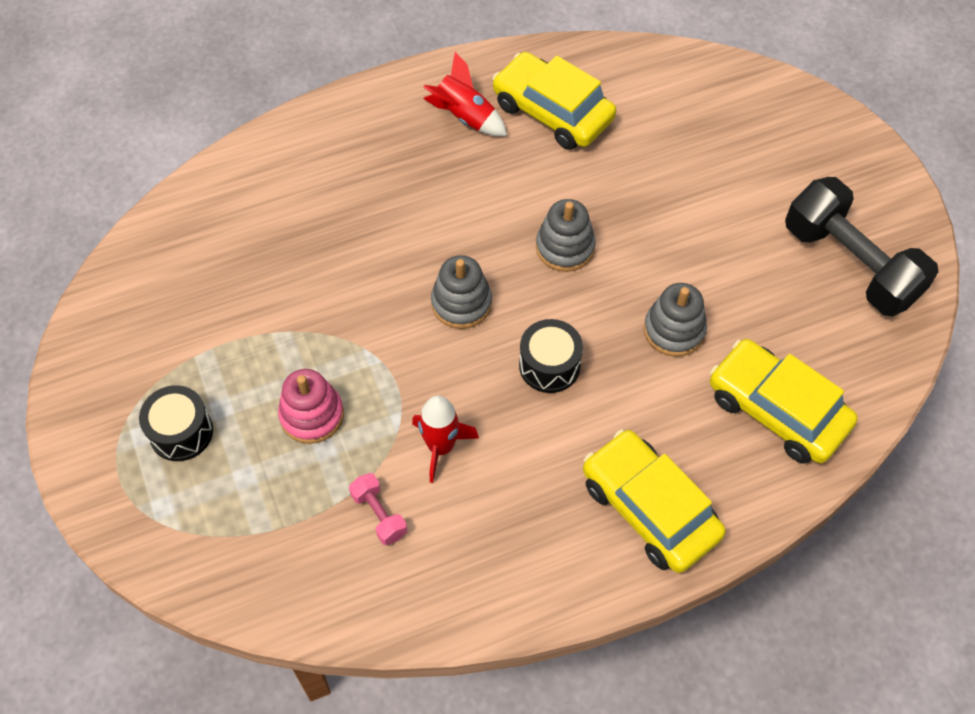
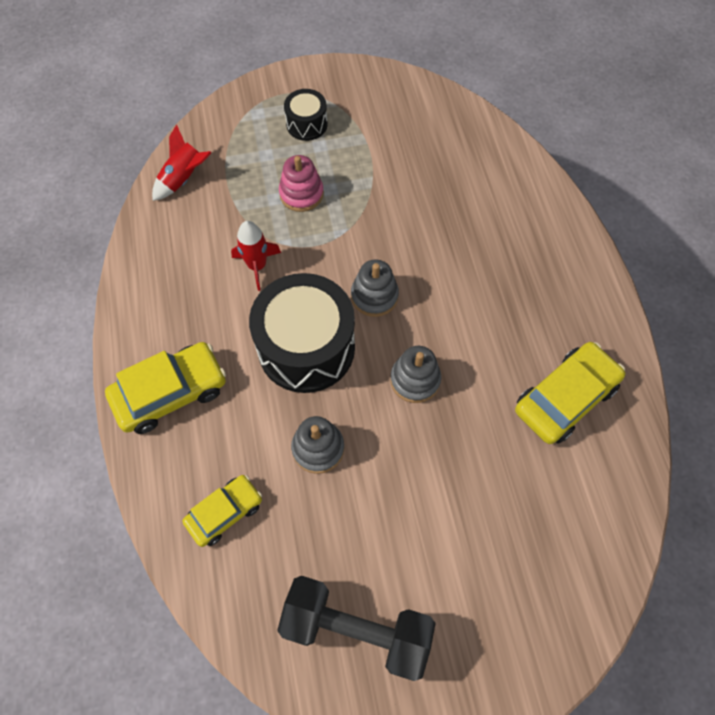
camera: 100 degrees right, 5 degrees up
(379, 514) = (218, 224): pink dumbbell -> none
(465, 117) = (563, 326): red rocket -> red rocket (184, 179)
(549, 365) = (306, 347): black drum -> black drum, size x2.02
(777, 410) = (225, 512): yellow car -> yellow car, size x0.64
(850, 264) = (356, 629): black dumbbell -> black dumbbell turned 45 degrees clockwise

